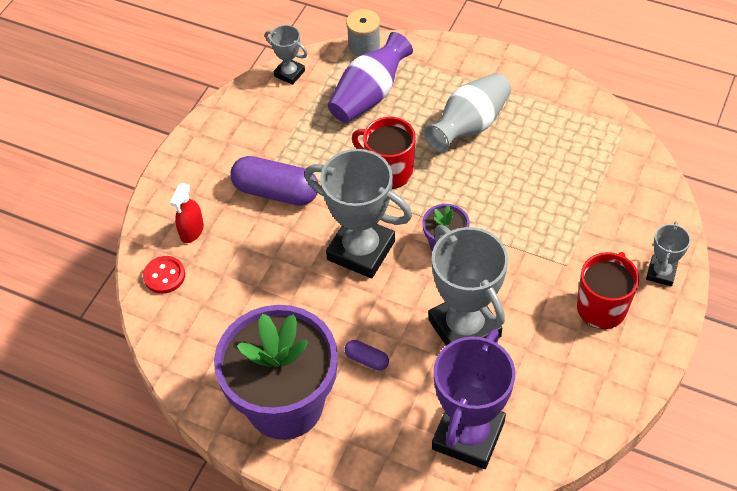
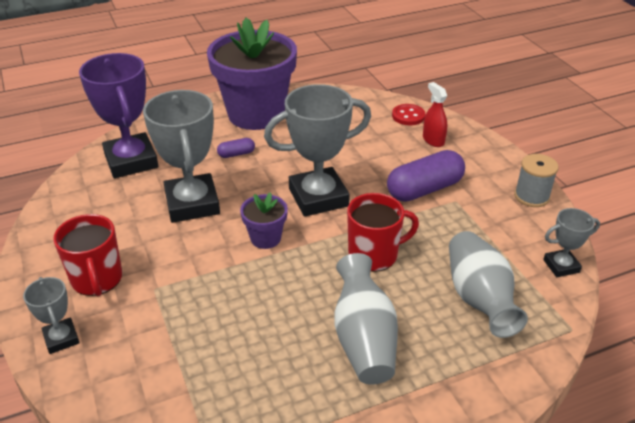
camera: 130 degrees right, 15 degrees down
(364, 48) = (552, 336): grey spool -> grey spool (531, 196)
(369, 95) = (478, 298): purple vase -> grey vase
(464, 328) = (192, 204): grey trophy -> grey trophy turned 60 degrees clockwise

